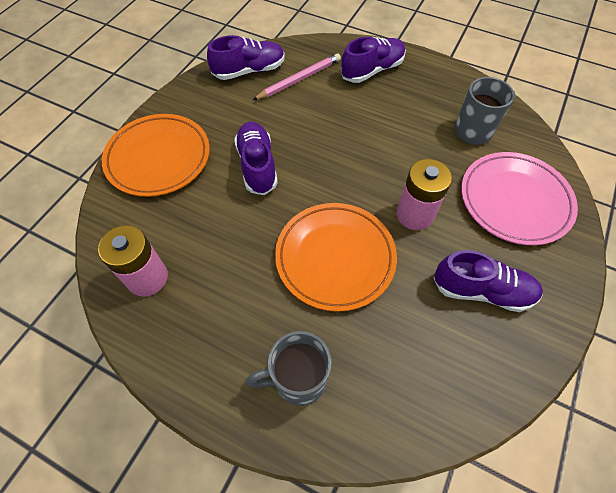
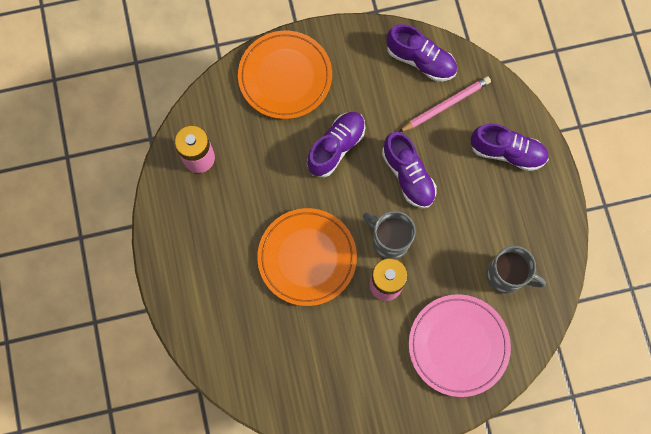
camera: 50 degrees right, 15 degrees up
(298, 379) = (211, 298): grey mug -> grey mug (389, 240)
(299, 79) = (445, 105): pink pencil -> pink pencil turned 45 degrees counterclockwise
(482, 290) = (360, 366): purple shoe -> purple shoe (408, 175)

